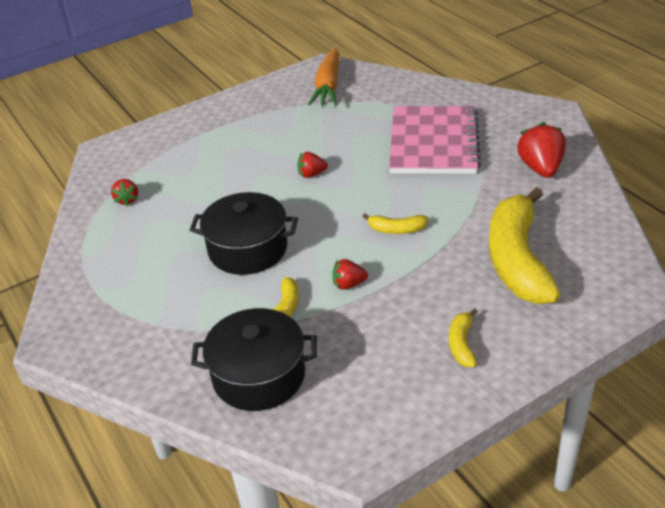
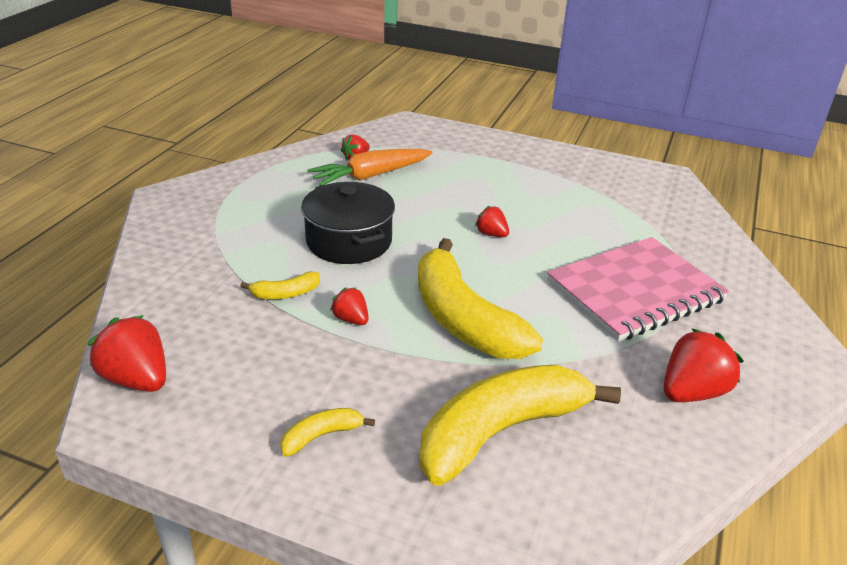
camera: 50 degrees right, 5 degrees down
(259, 376) = (186, 314): black pot -> none
(320, 429) = (137, 379): none -> red strawberry
(328, 86) = (639, 190): orange carrot -> orange carrot (371, 176)
(396, 229) = (463, 319): yellow banana -> yellow banana, size x2.37

